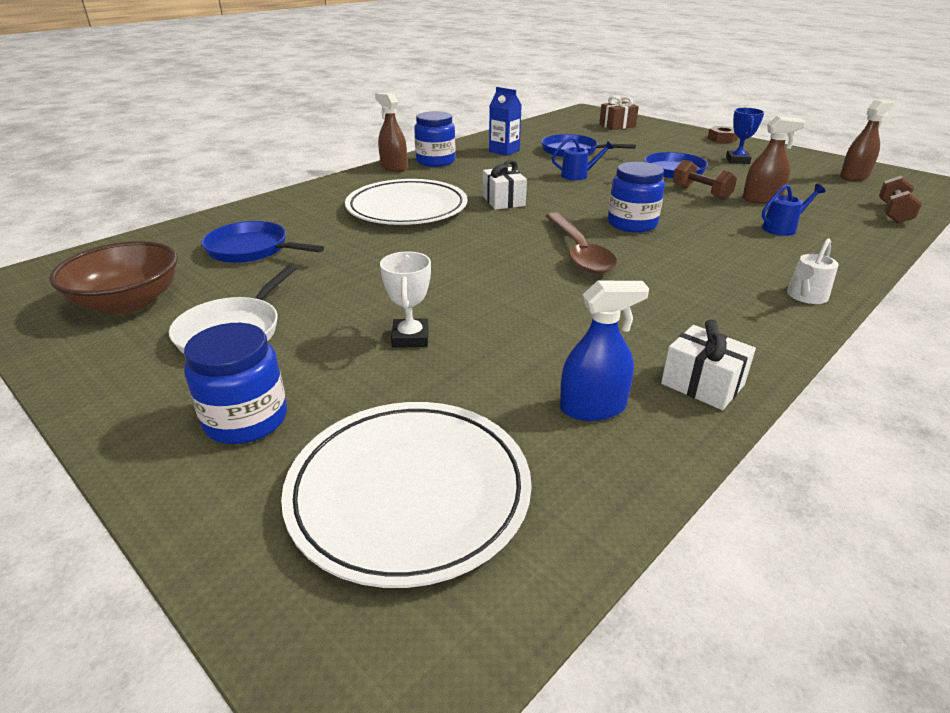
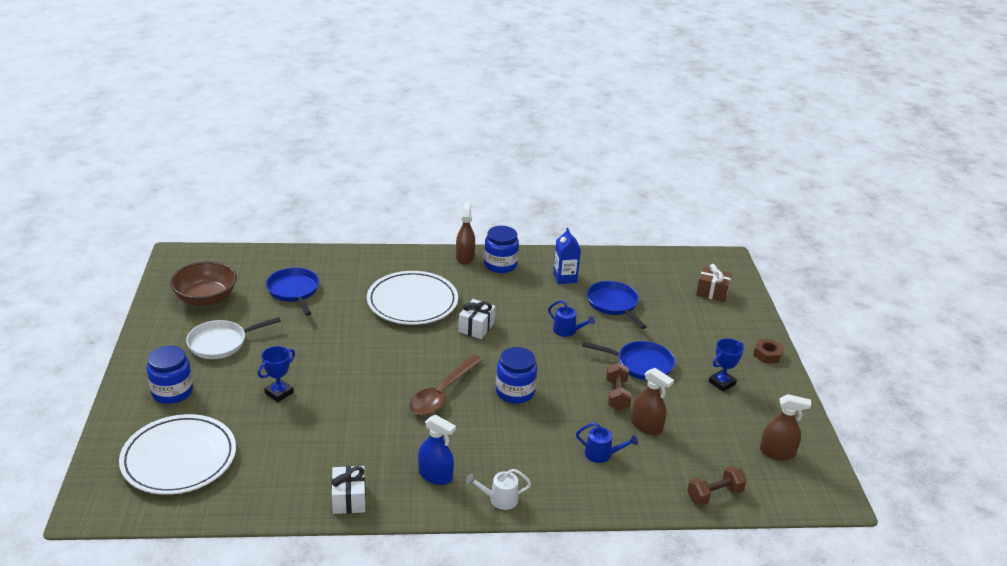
camera: 40 degrees right, 0 degrees up
(410, 338) = (279, 393): white trophy -> blue trophy
(593, 407) = (288, 475): blue spray bottle -> blue spray bottle (435, 475)

